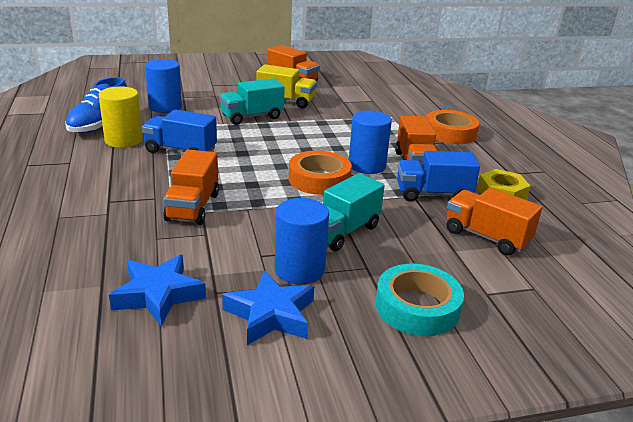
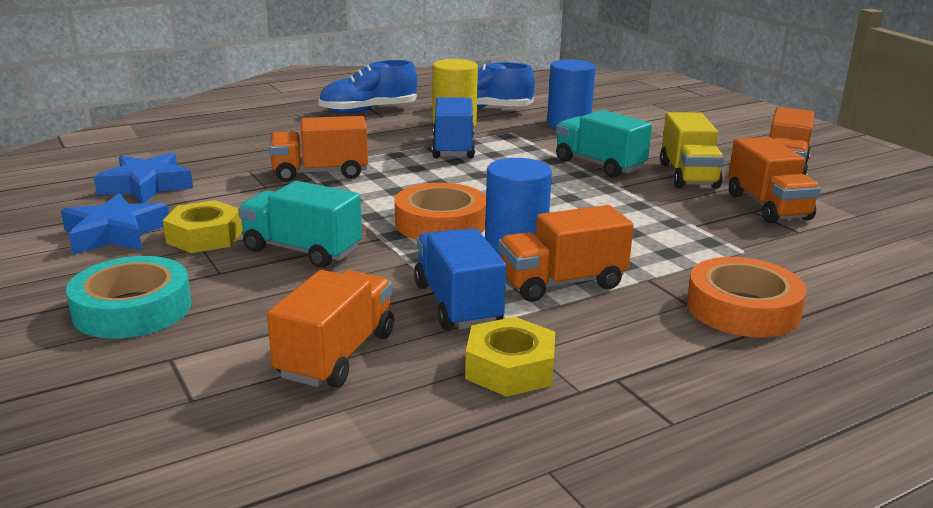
camera: 75 degrees right, 5 degrees down
(47, 166) = (368, 111): none -> blue shoe
(299, 269) = (205, 237): blue cylinder -> yellow nut
(340, 97) = (768, 207): none -> orange truck

